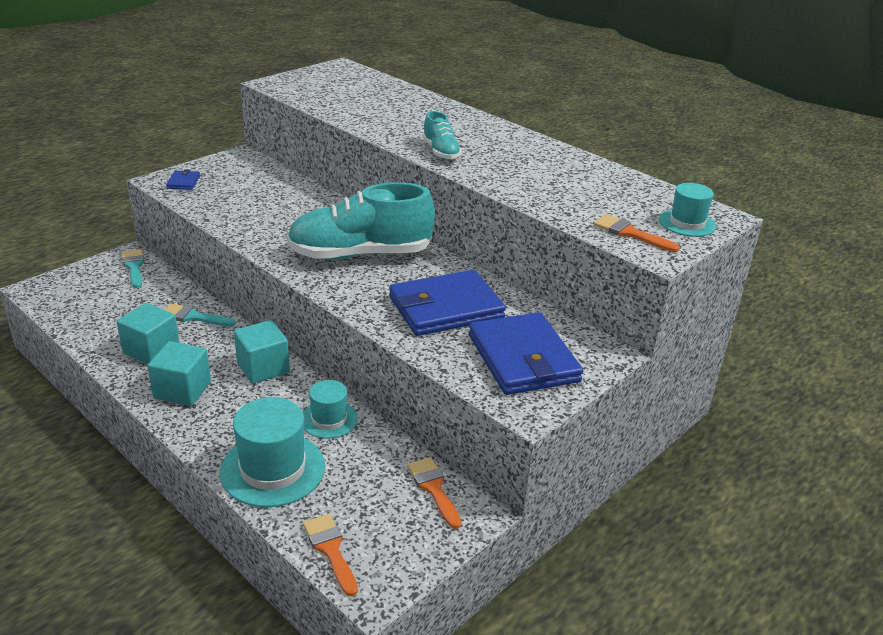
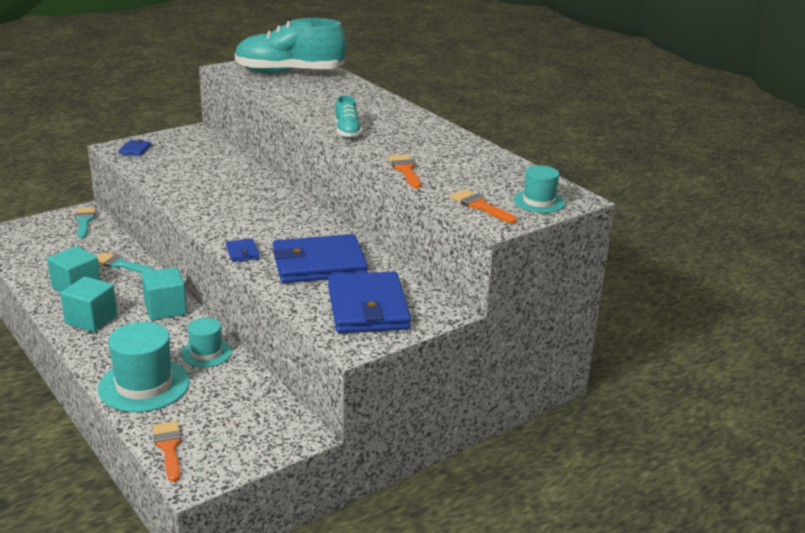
camera: 10 degrees right, 5 degrees down
(355, 301) = (242, 252): none -> blue wallet
(360, 254) = (264, 217): turquoise shoe -> turquoise shoe (289, 73)
(433, 488) = (274, 413): orange brush -> orange brush (405, 170)

